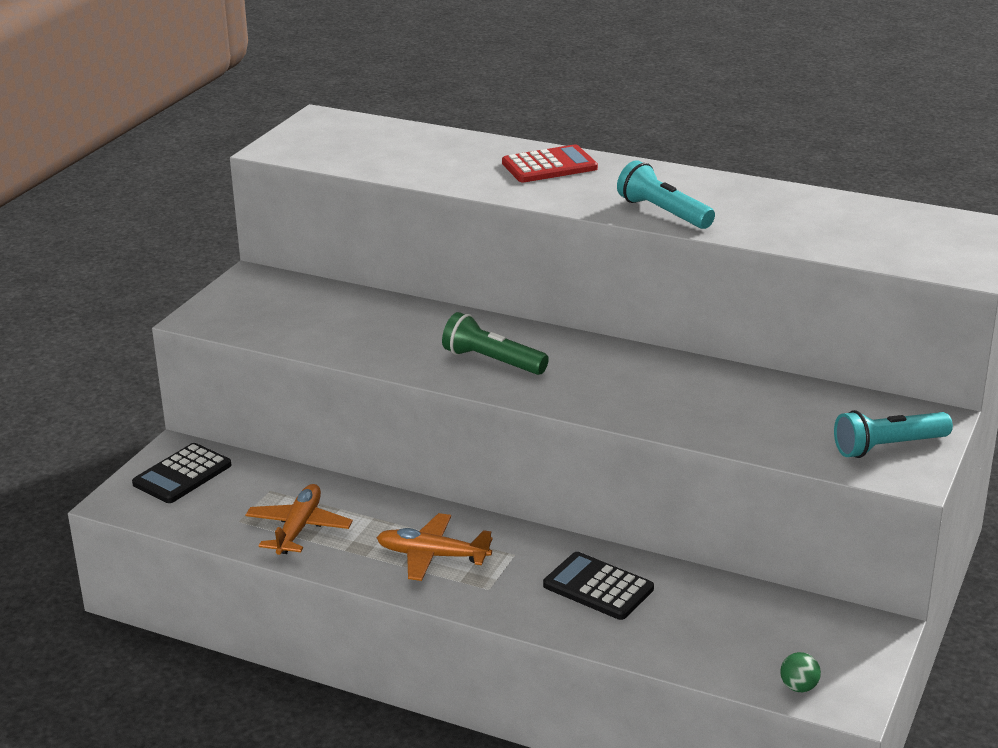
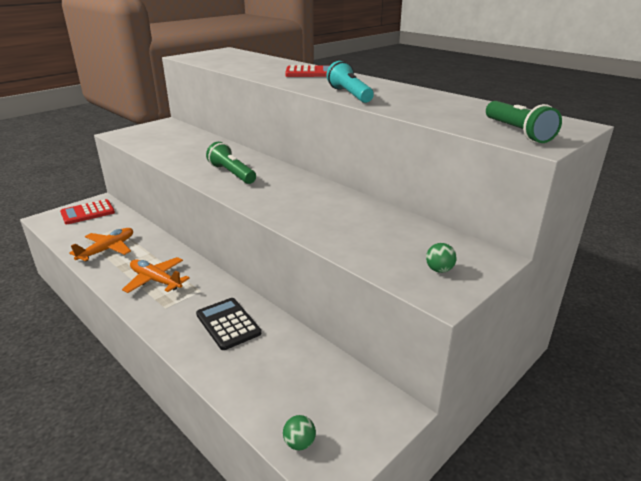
camera: 20 degrees right, 0 degrees up
(182, 475) = (88, 213): black calculator -> red calculator
(888, 447) = (439, 270): turquoise flashlight -> green ball
(931, 253) = (517, 132): none -> green flashlight

